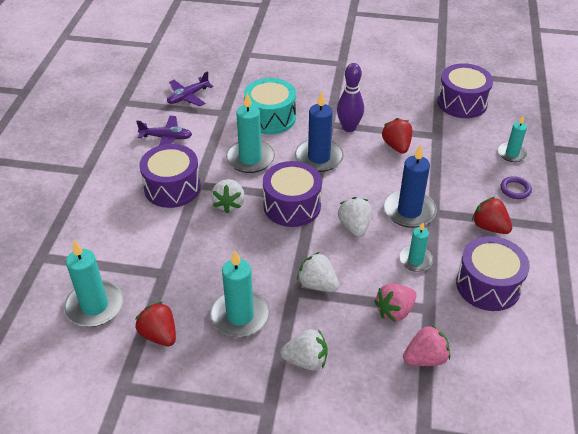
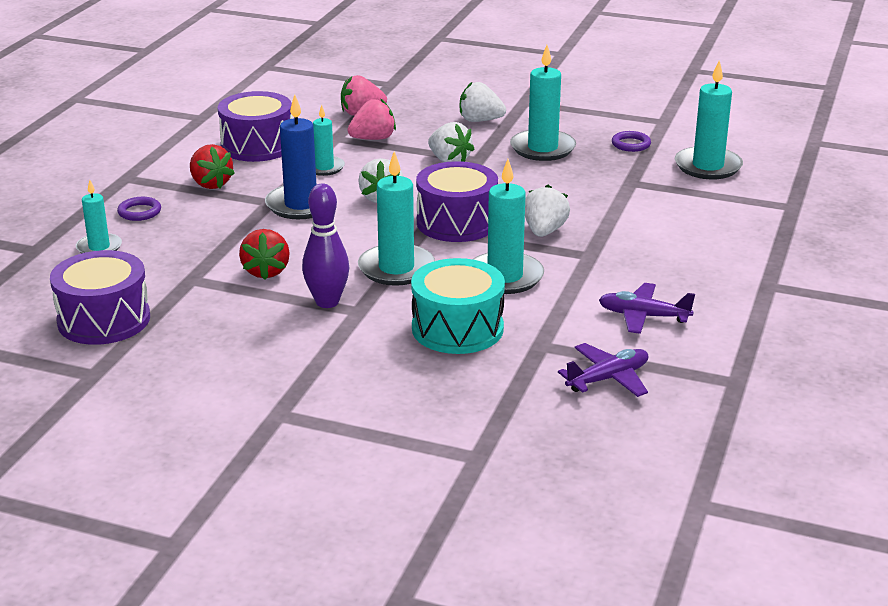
camera: 170 degrees left, 15 degrees down
(159, 335) = (631, 144): red strawberry -> purple ring
(172, 187) = (627, 255): purple drum -> none
(319, 158) = (396, 268): blue candle -> turquoise candle

